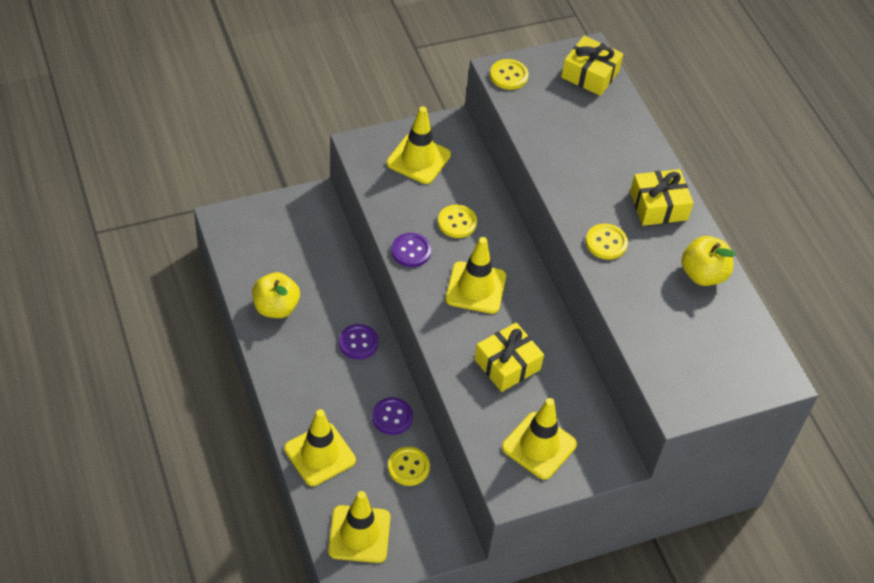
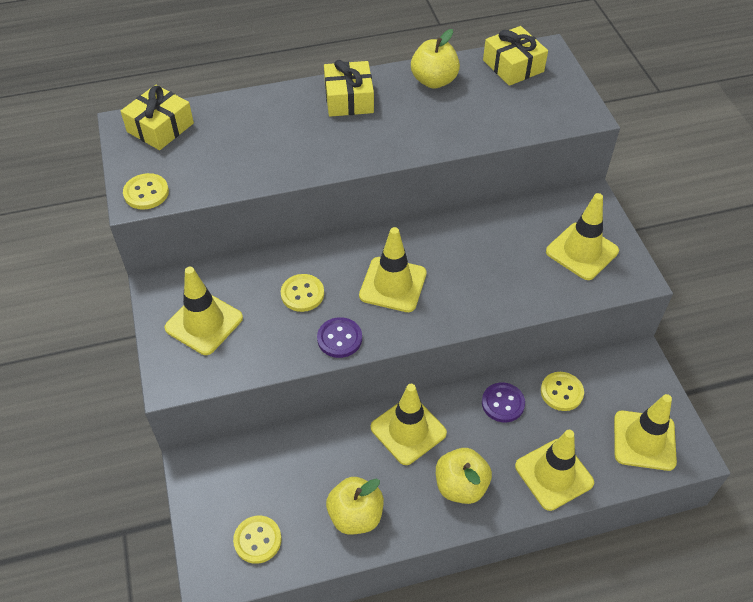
camera: 80 degrees left, 0 degrees up
(305, 382) = (461, 486): none -> yellow apple
(358, 343) = (408, 430): purple button -> yellow traffic cone
(507, 364) = (489, 267): yellow gift -> yellow gift (513, 66)
(606, 243) = (394, 140): yellow button -> yellow button (257, 540)

